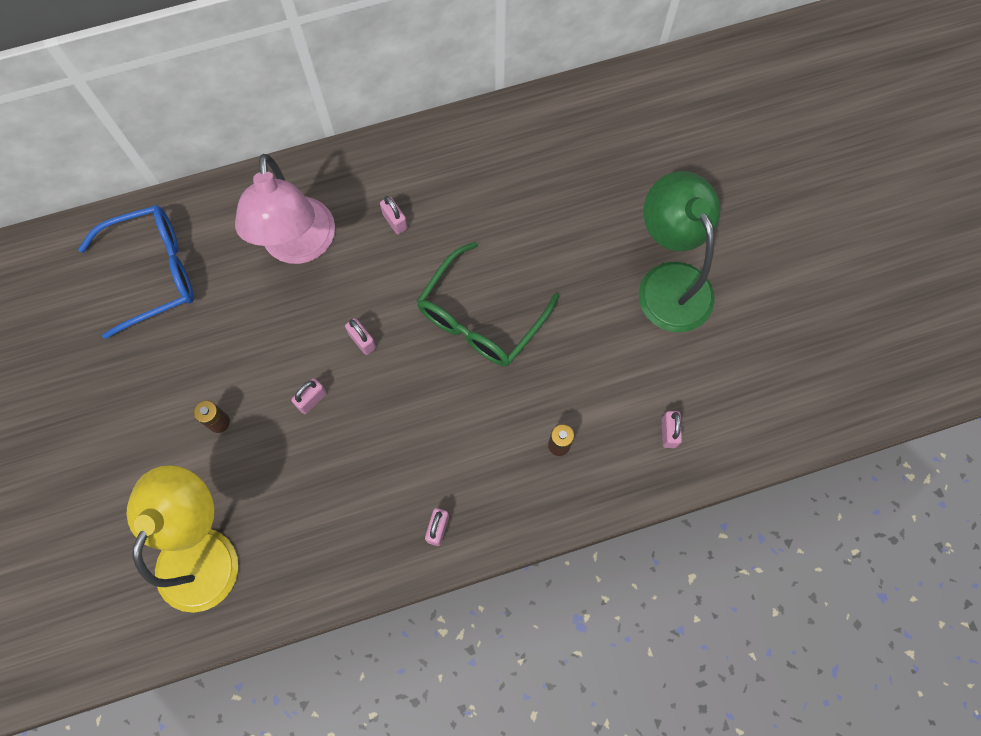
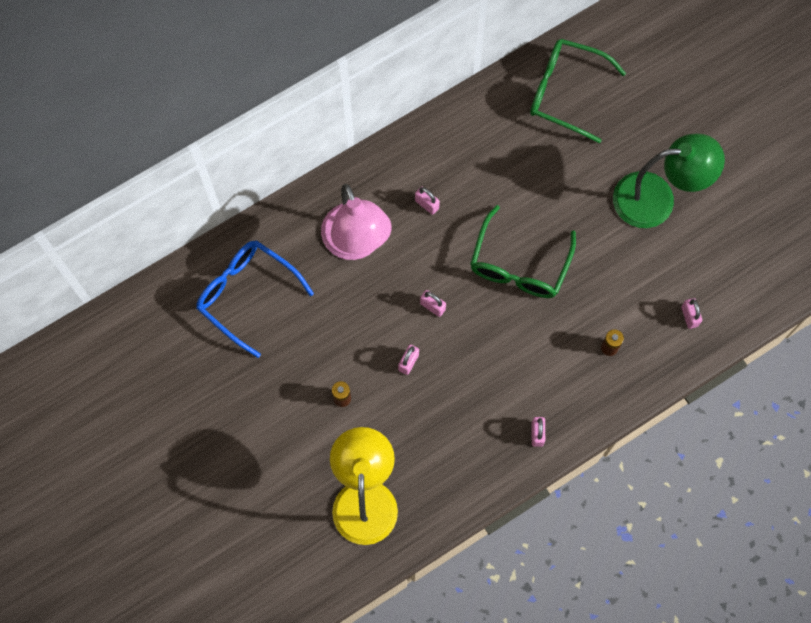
camera: 15 degrees left, 0 degrees up
(153, 273) = (247, 295): blue glasses -> blue glasses turned 105 degrees counterclockwise
(596, 135) = (565, 92): none -> green glasses
(669, 282) = (657, 199): green lamp -> green lamp turned 120 degrees clockwise

